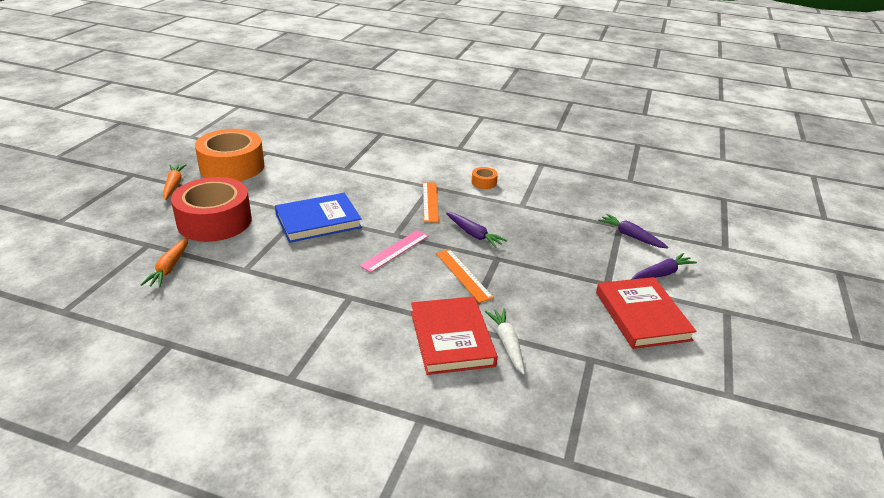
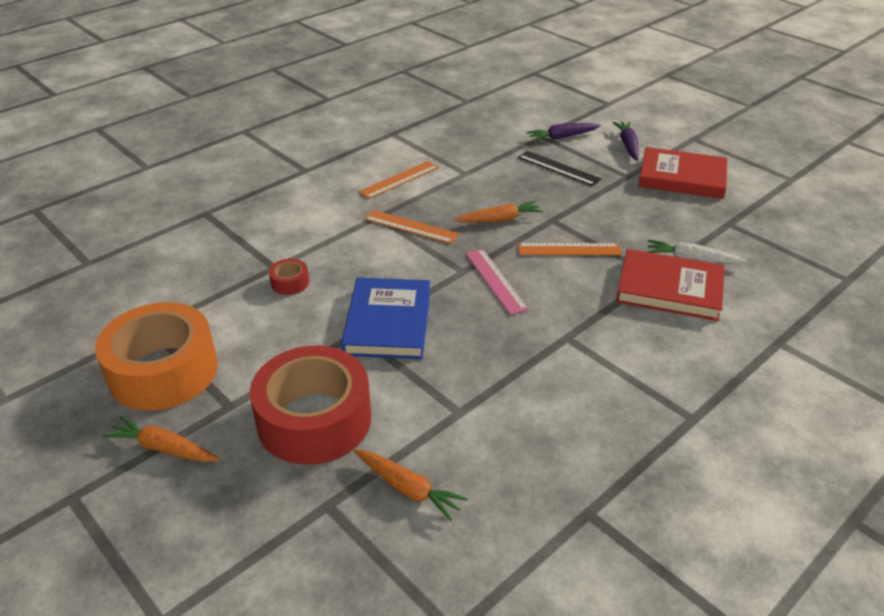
camera: 60 degrees left, 5 degrees up
(334, 178) = (290, 283): none -> red tape
(474, 234) = (499, 219): purple carrot -> orange carrot
(484, 182) = (399, 180): orange tape -> orange ruler
(578, 245) = (558, 168): none -> black ruler

